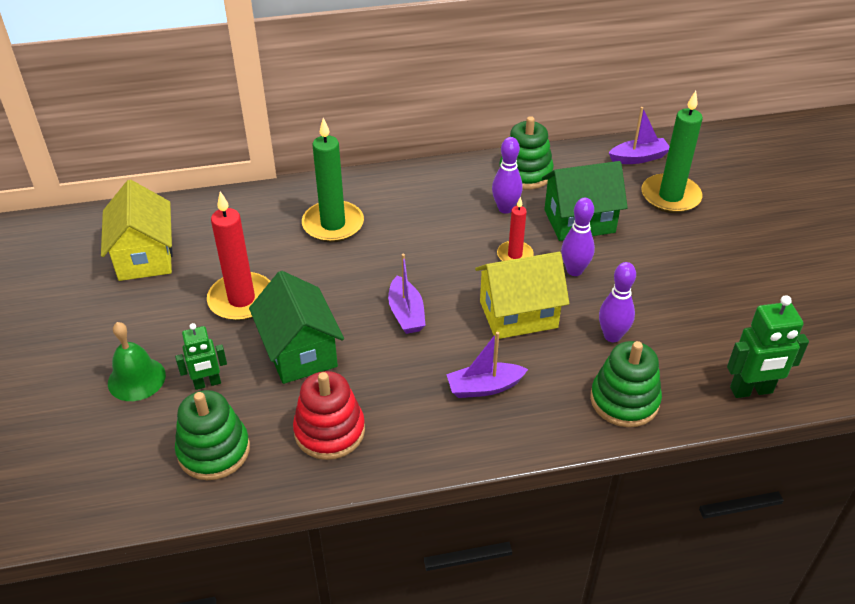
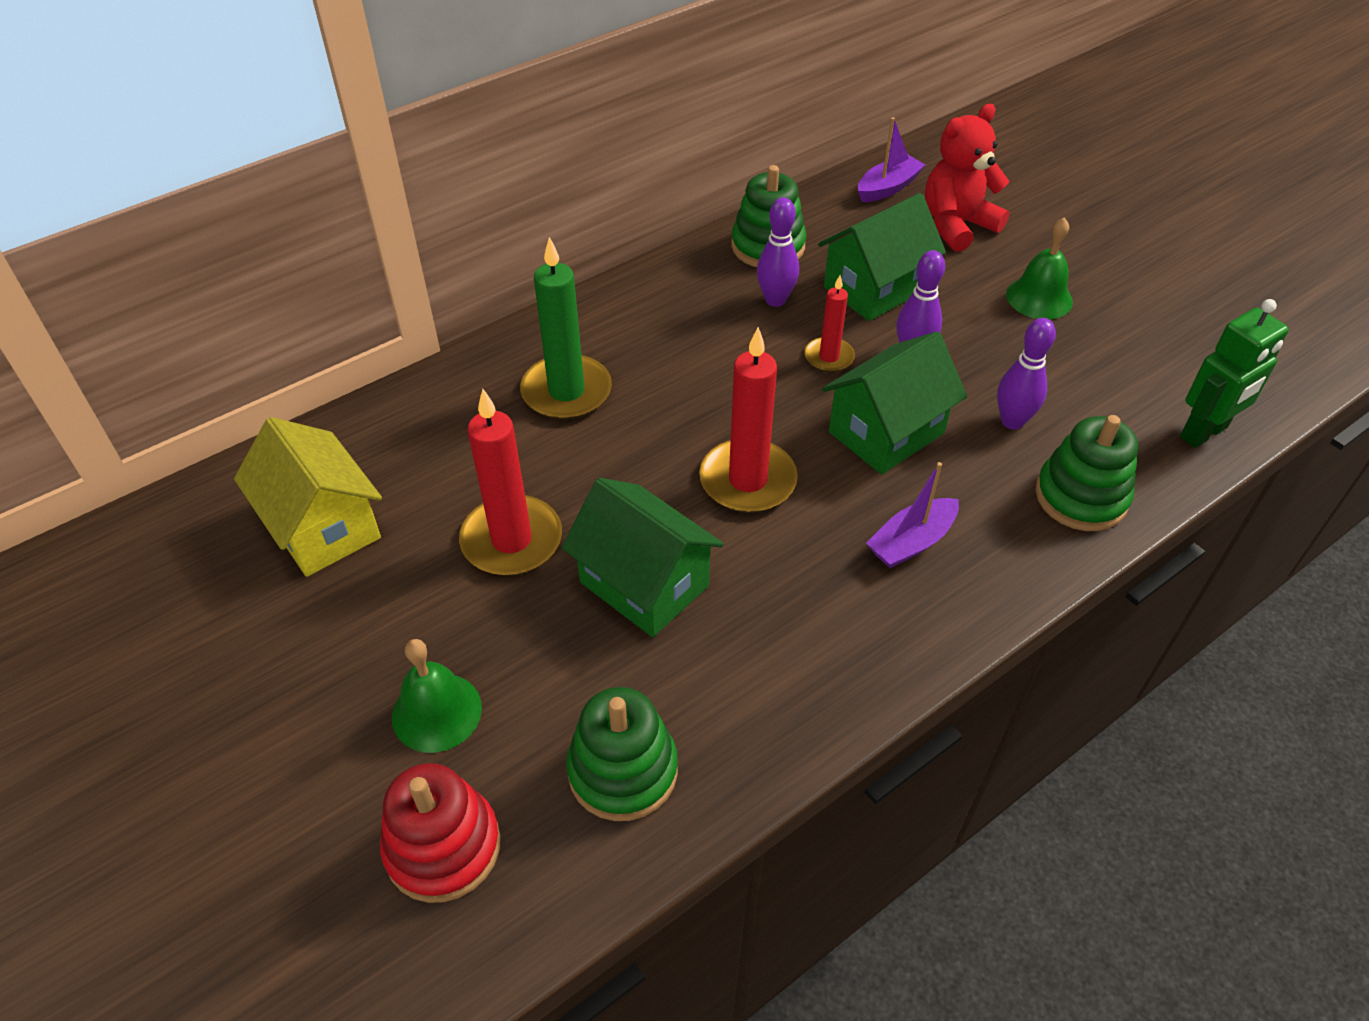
camera: 25 degrees left, 5 degrees up
(207, 383) = (546, 678): green robot -> none
(329, 431) = (760, 678): red stacking toy -> red stacking toy (443, 847)
(406, 313) = (747, 480): purple boat -> red candle
(518, 314) = (886, 432): yellow house -> green house
(670, 196) = (956, 225): green candle -> red teddy bear
(695, 262) = (1039, 297): none -> green bell

